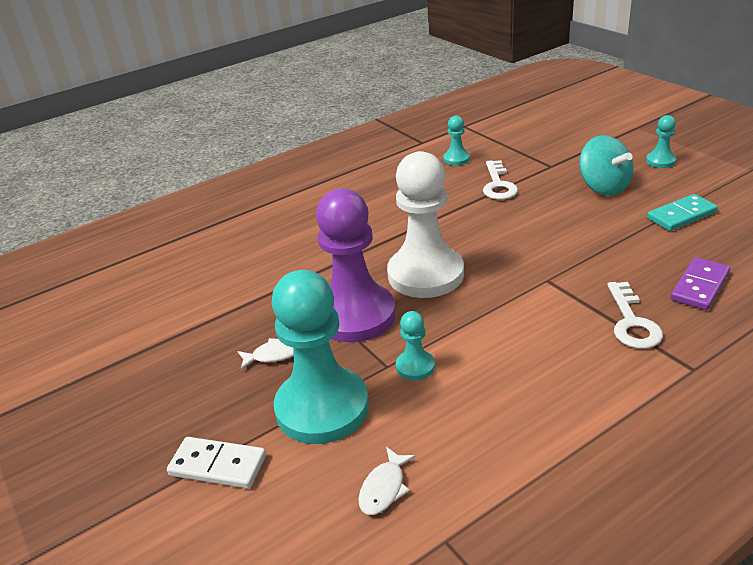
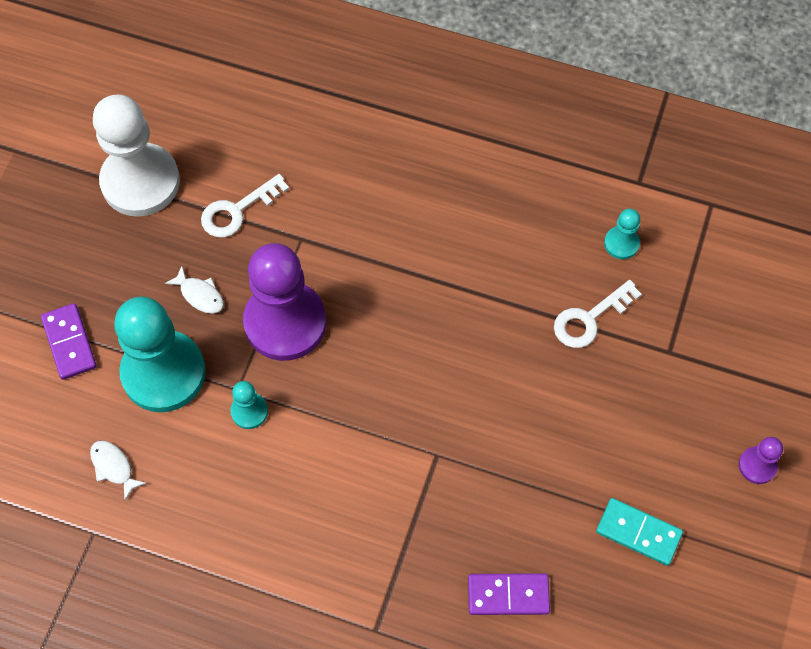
camera: 50 degrees right, 30 degrees up
(218, 465) = (69, 343): white domino -> purple domino
(384, 488) = (113, 467): white fish -> white fish turned 60 degrees clockwise
(425, 274) = (380, 343): white pawn -> white pawn (140, 182)
(603, 187) = (652, 429): turquoise spinning top -> none
(632, 322) = (413, 556): white key -> white key (237, 210)
(660, 161) = (757, 465): turquoise pawn -> purple pawn

